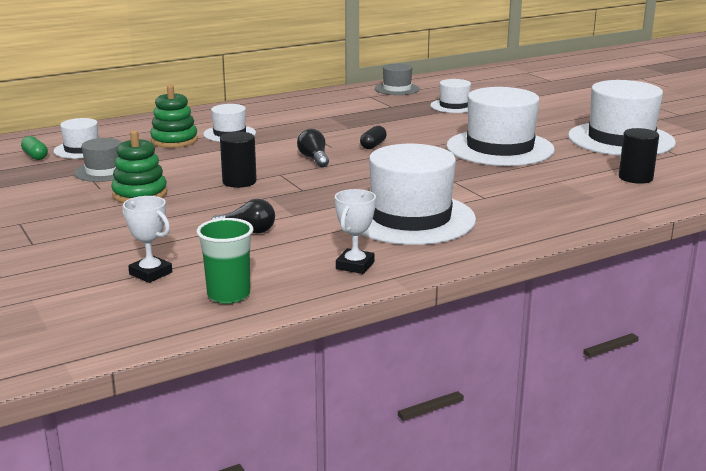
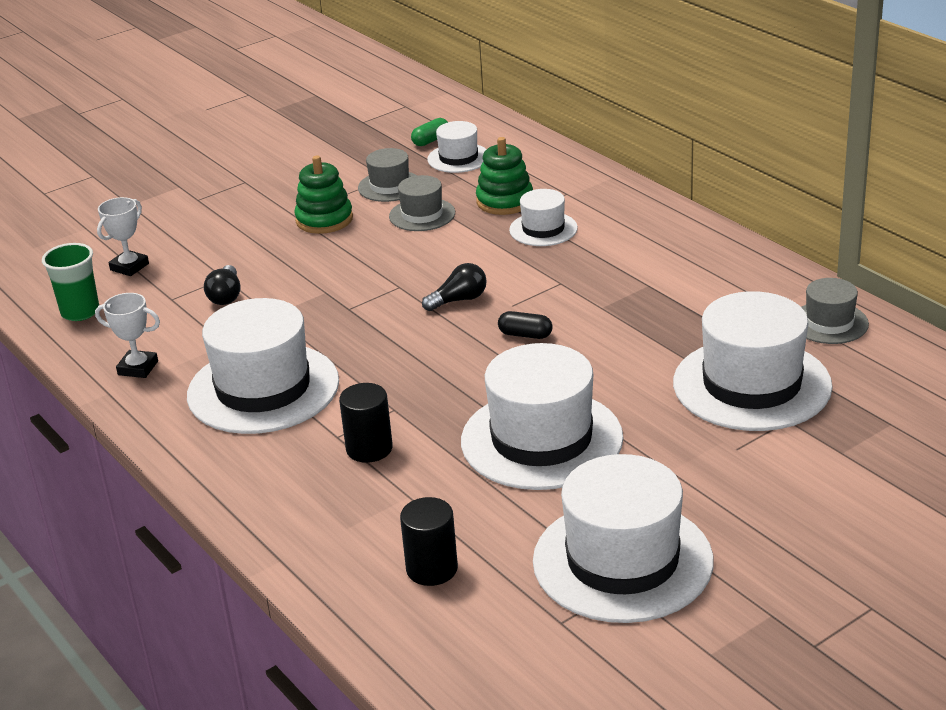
camera: 85 degrees right, 10 degrees up
(168, 163) = (422, 215): none -> grey hat
(239, 182) = (369, 266): black cylinder -> black cylinder (369, 449)
(454, 106) = (752, 385): white hat -> white hat, size x1.95

